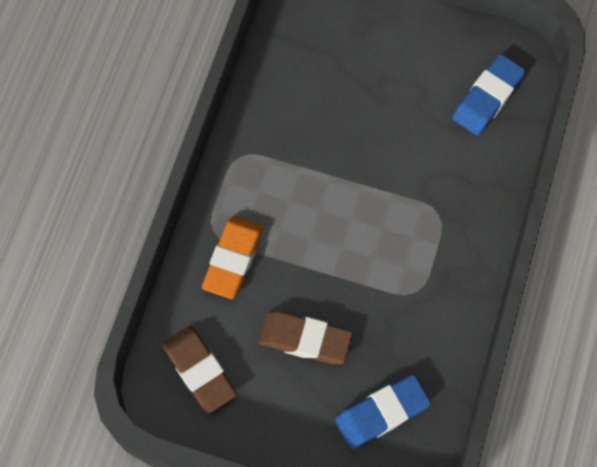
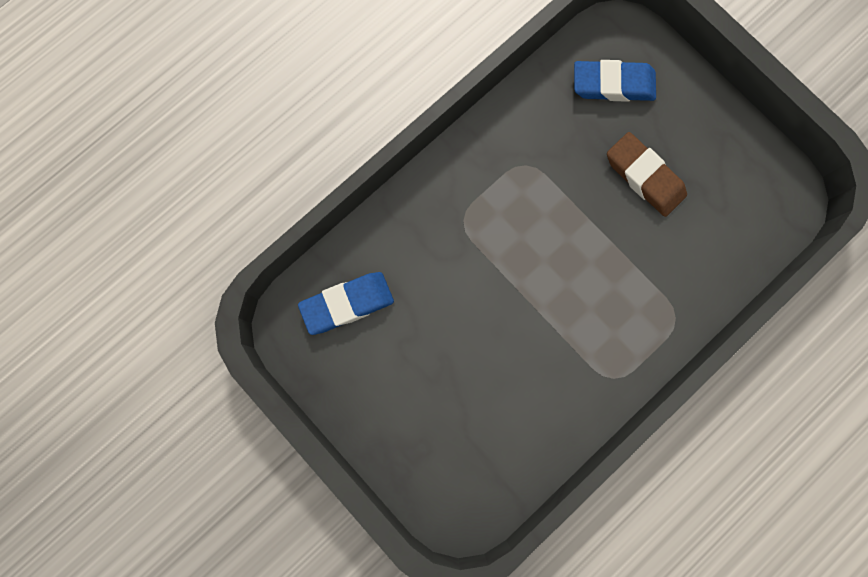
camera: 150 degrees left, 10 degrees up
(199, 370) = (749, 200): brown eraser -> none
(233, 259) = (671, 281): orange eraser -> none

